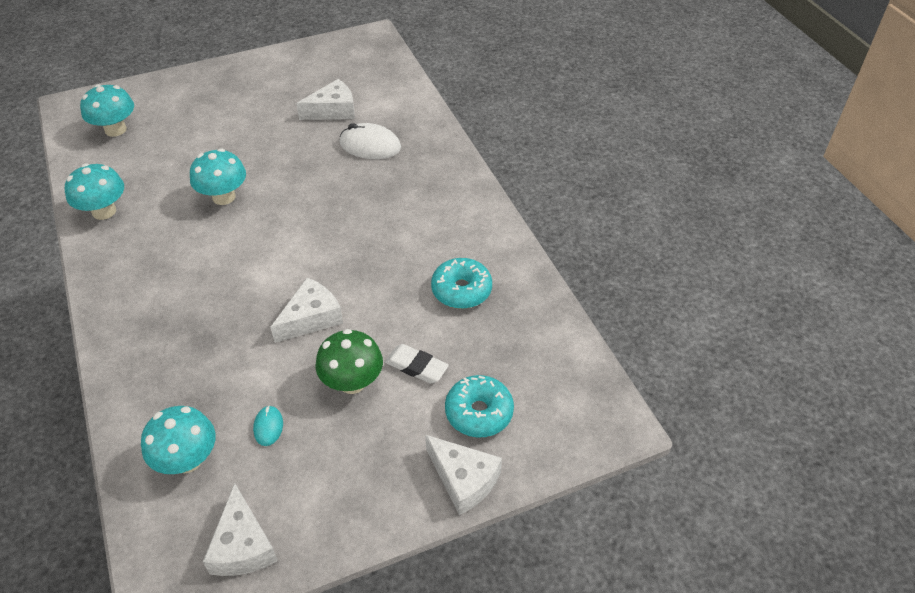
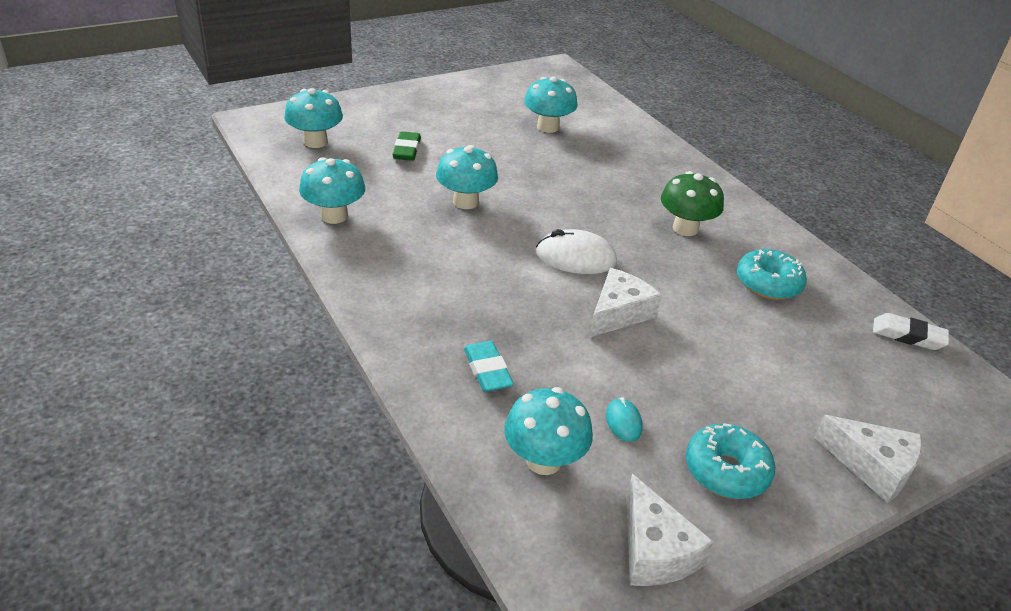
camera: 10 degrees left, 10 degrees down
(175, 373) = (487, 371): none -> turquoise eraser
(193, 138) = (407, 150): none -> green eraser
(333, 110) = (548, 127): white cheese -> turquoise mushroom
(352, 382) = (696, 373): green mushroom -> green mushroom (685, 228)
(370, 145) = (602, 157): white mouse -> white mouse (576, 258)
(416, 367) = (759, 356): white eraser -> white eraser (908, 336)
(479, 412) = (851, 398): turquoise donut -> turquoise donut (726, 471)

